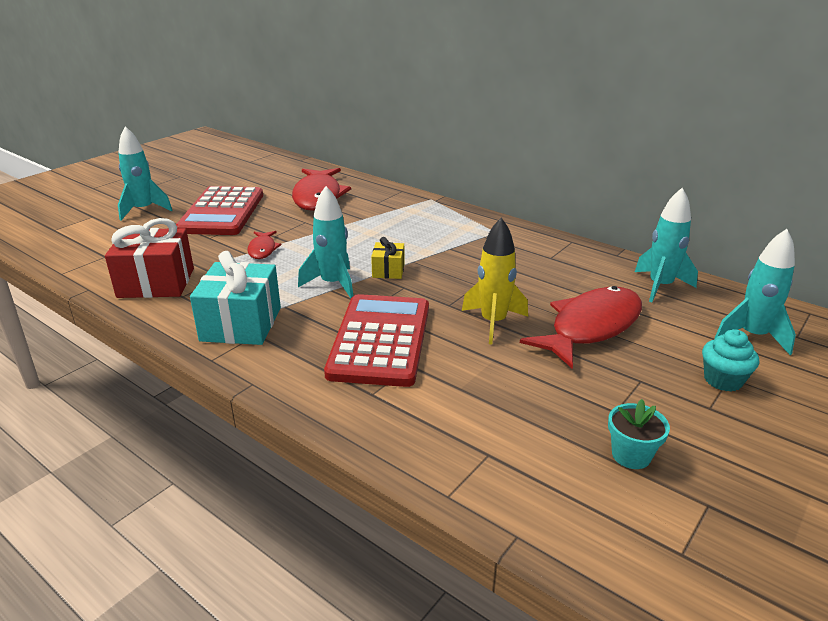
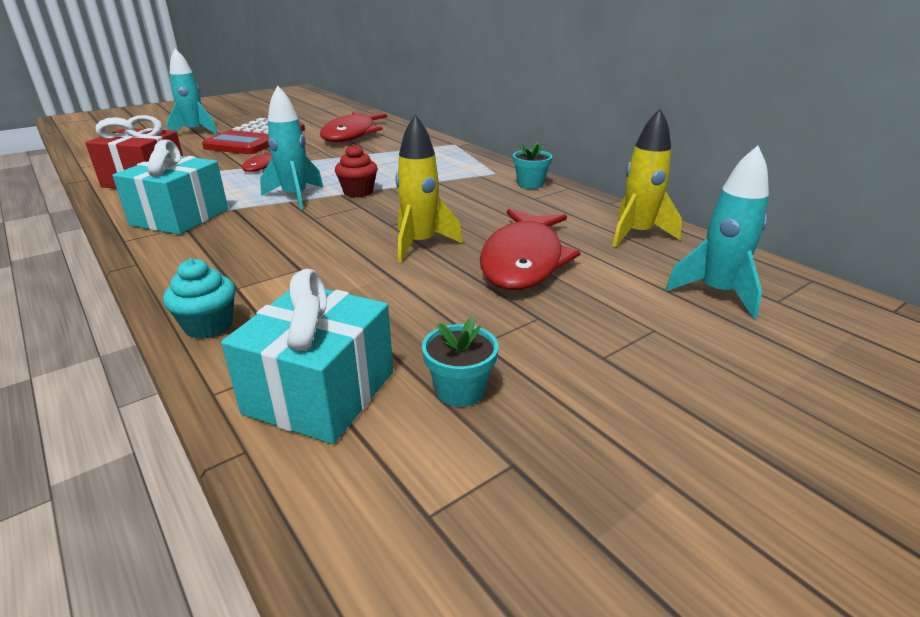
camera: 15 degrees right, 0 degrees up
(380, 340) = (292, 245): red calculator -> none
(388, 270) = (358, 192): yellow gift -> red cupcake
(531, 478) = (320, 392): none -> turquoise gift
(536, 241) = (530, 184): none -> turquoise flower pot
(591, 327) = (524, 261): red fish -> red fish turned 135 degrees clockwise
(660, 286) = (637, 234): turquoise rocket -> yellow rocket
(723, 380) = (643, 331): turquoise cupcake -> turquoise cupcake (209, 326)

